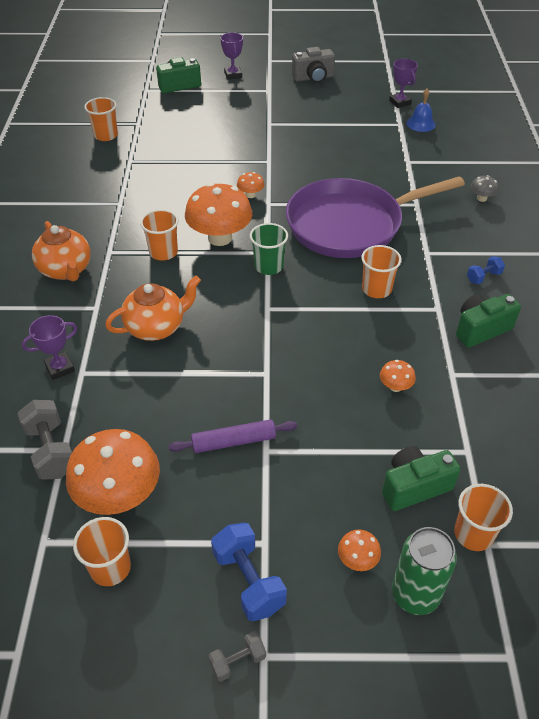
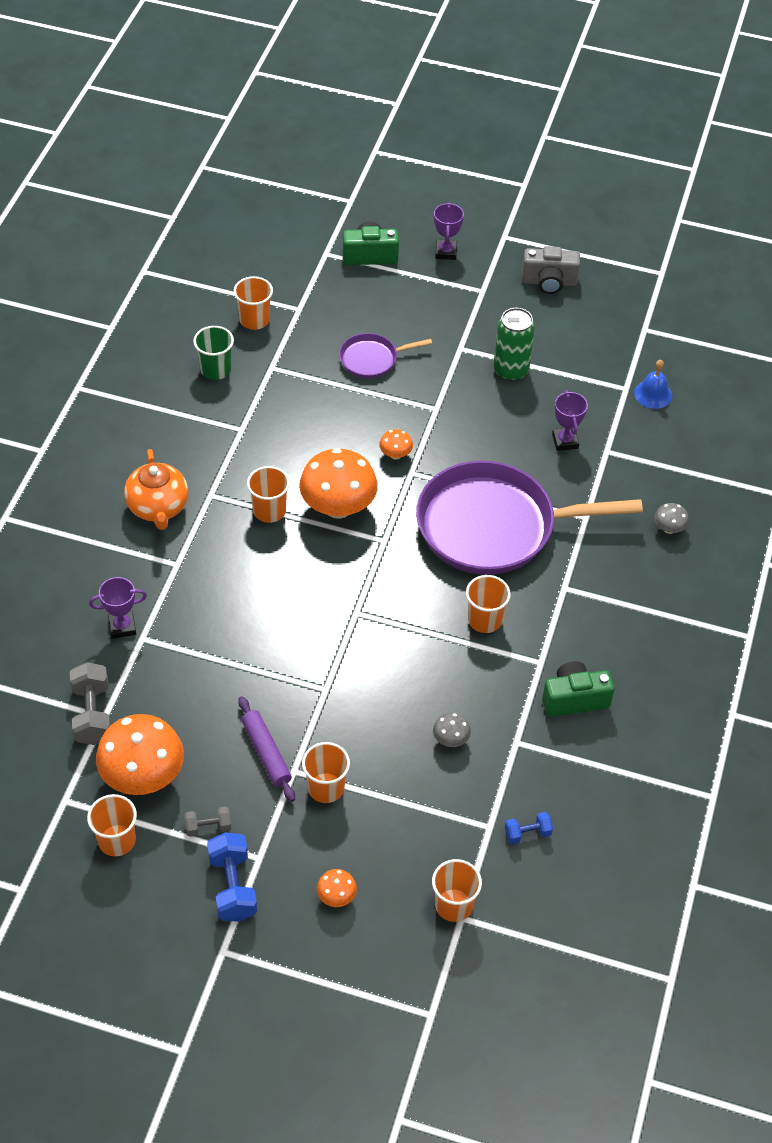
camera: 15 degrees right, 5 degrees up
(156, 327) = (232, 605): orange teapot -> none
(206, 142) = (371, 359): none -> purple pan
(233, 441) = (266, 753): purple rolling pin -> purple rolling pin turned 60 degrees clockwise
(238, 661) = (199, 949): grey dumbbell -> grey dumbbell (208, 827)
(268, 266) = (378, 559): green cup -> green cup (215, 369)
(302, 458) = (326, 788): none -> orange cup
(395, 386) = (450, 739): orange mushroom -> grey mushroom
(400, 102) = (643, 352): purple trophy -> purple trophy (565, 441)
(414, 486) = (420, 846): green camera -> none
(415, 594) = (374, 941): green can -> green can (510, 370)
(483, 277) = (612, 636): blue dumbbell -> blue dumbbell (527, 833)

